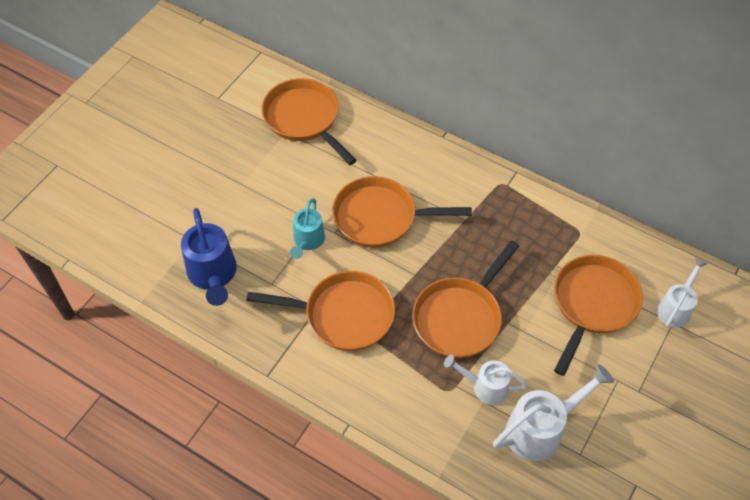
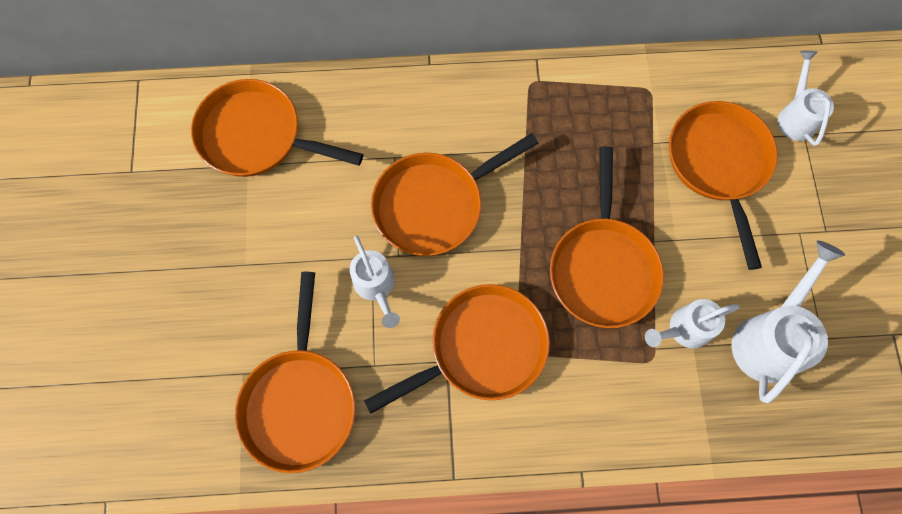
camera: 35 degrees left, 15 degrees up
(213, 275) = (300, 401): blue watering can -> orange pan
(307, 241) = (376, 286): turquoise watering can -> white watering can

